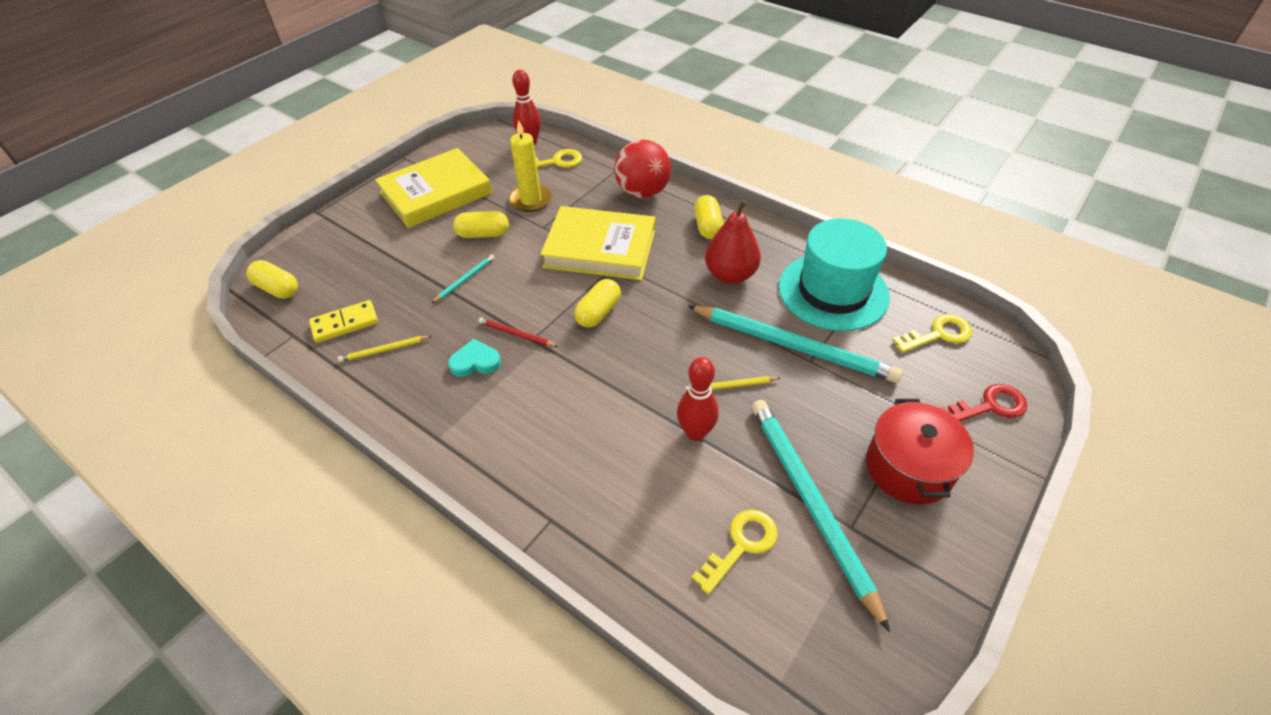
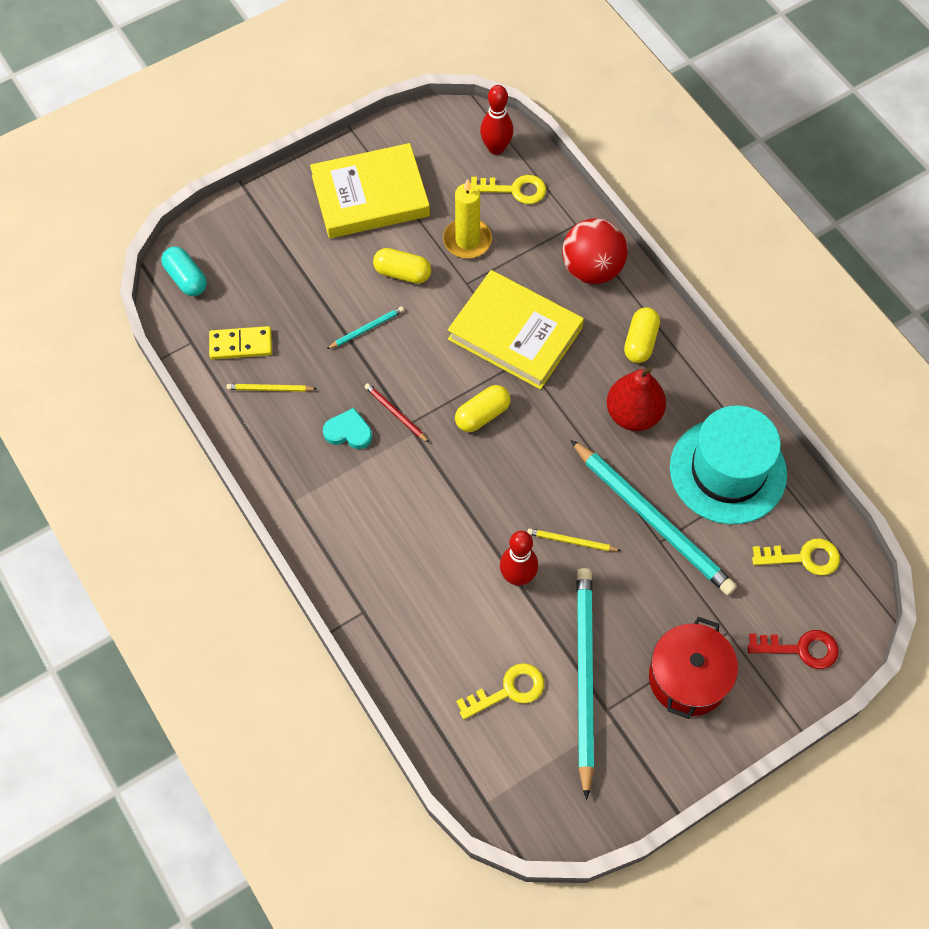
camera: 20 degrees right, 15 degrees up
(277, 289) = (186, 278): yellow capsule -> turquoise capsule

